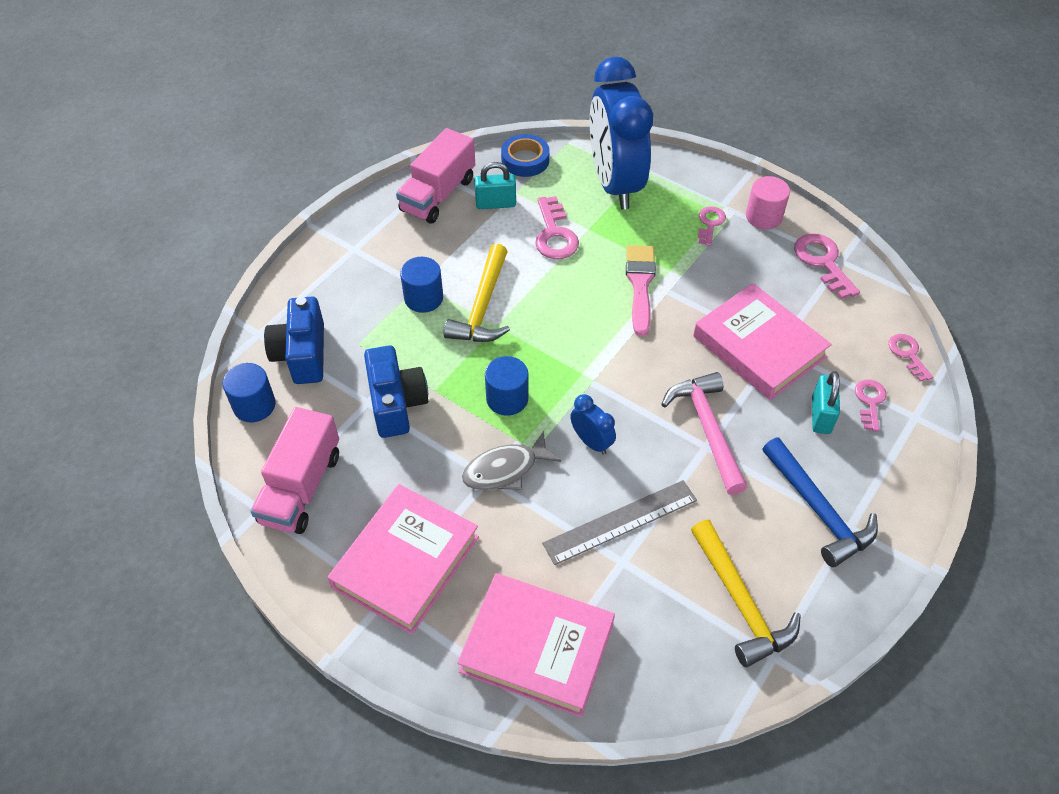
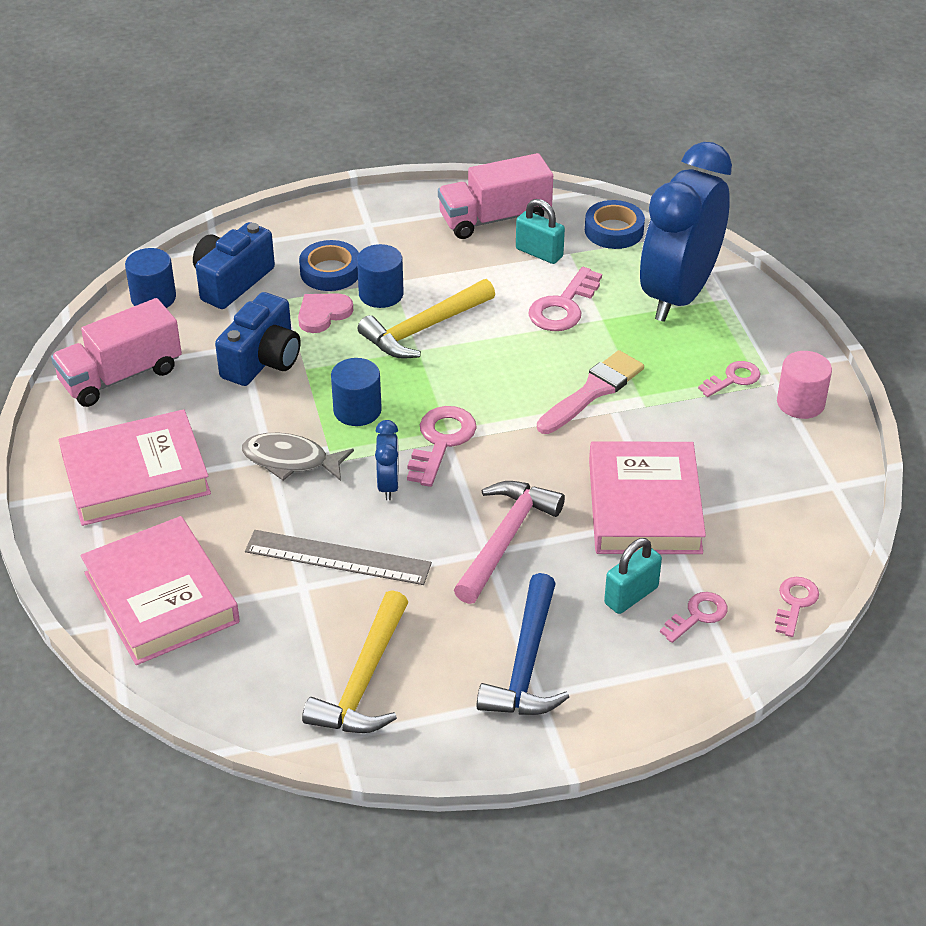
camera: 40 degrees right, 10 degrees down
(367, 302) = (330, 272): none -> blue tape
(399, 339) = (323, 314): none -> pink heart
(823, 262) = (811, 476): pink key -> pink key (441, 442)

